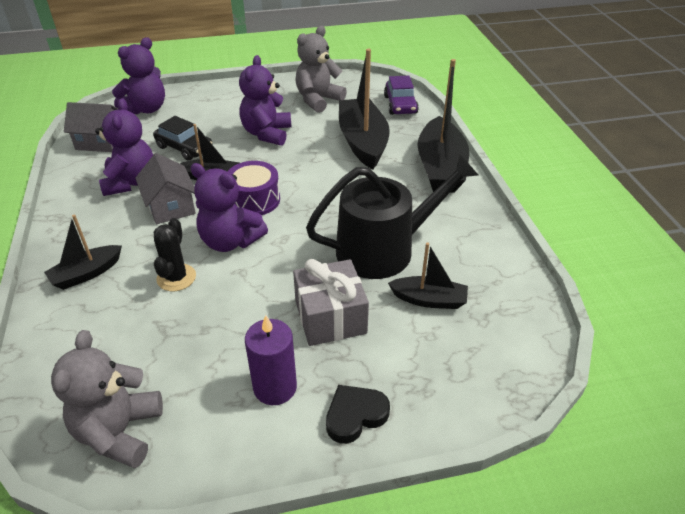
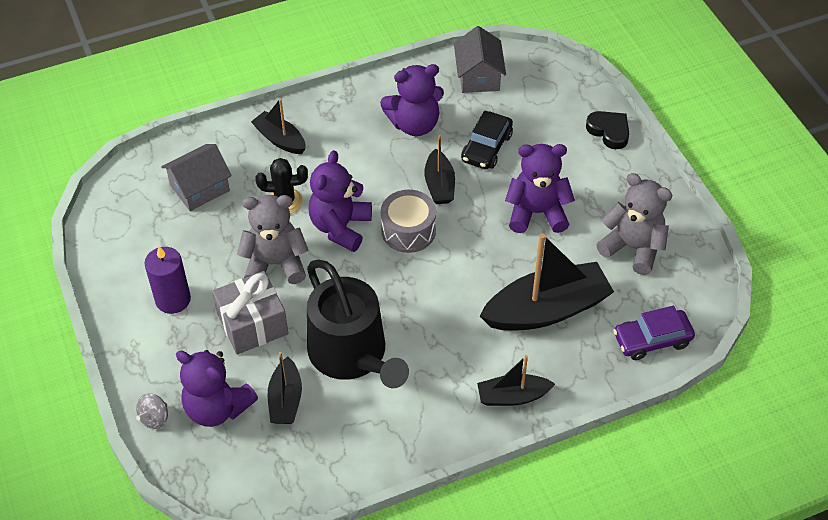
camera: 80 degrees right, 10 degrees up
(119, 432) = (126, 216): grey teddy bear -> grey teddy bear (275, 264)
(146, 109) = (555, 91): purple teddy bear -> purple teddy bear (217, 408)
(171, 206) = (383, 167): grey house -> grey house (200, 188)
(254, 200) = (408, 231): purple drum -> grey drum
(355, 415) = (150, 357): black heart -> black heart (609, 131)
(440, 168) = (512, 396): black boat -> black boat, size x0.54
(442, 416) = (154, 418): none -> grey spinning top

